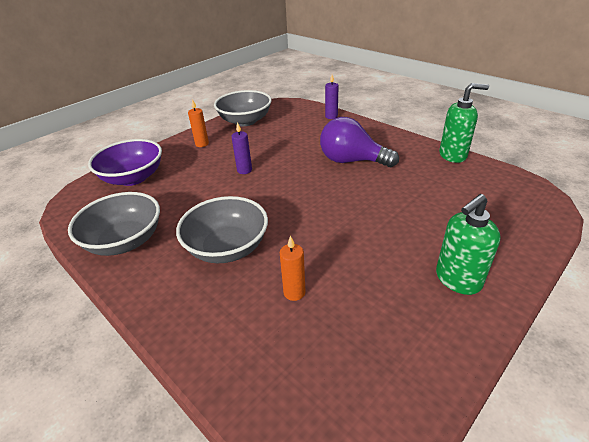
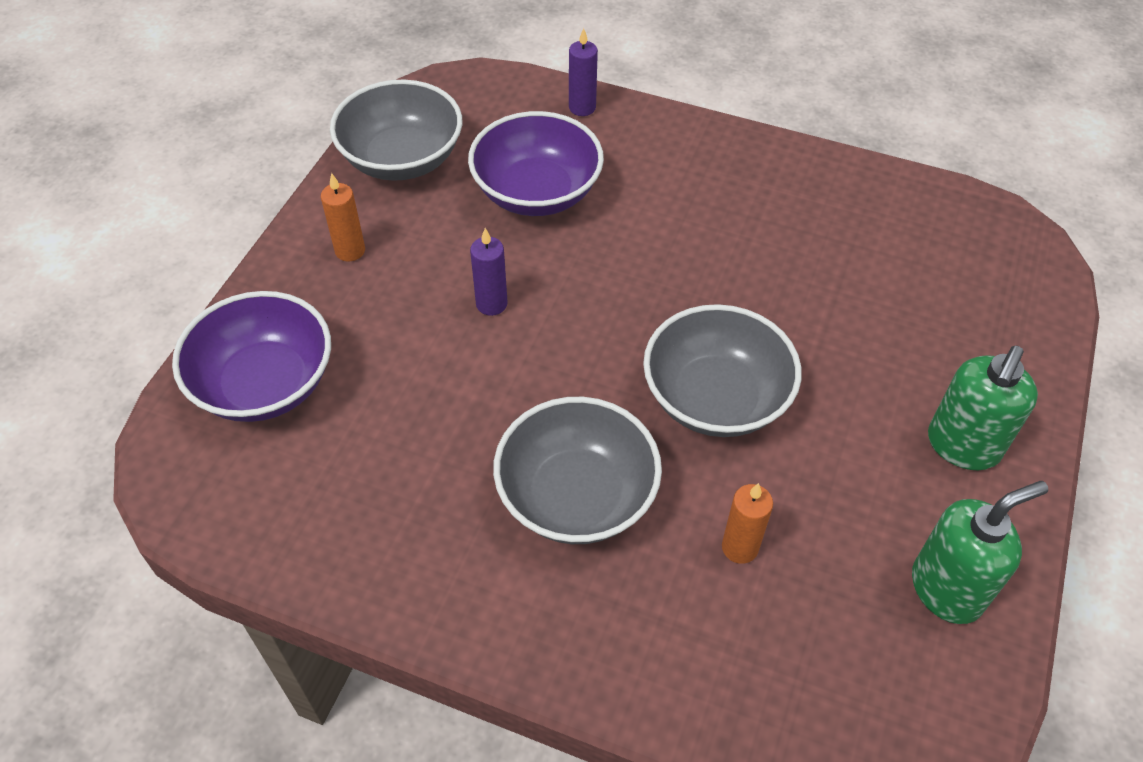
camera: 25 degrees left, 15 degrees up
(125, 241) = (373, 541): grey bowl -> grey bowl (715, 398)
(292, 139) = (537, 192): none -> purple bowl
(352, 161) = (686, 229): purple light bulb -> none
(453, 155) = (857, 172): green soap dispenser -> green soap dispenser (947, 589)

